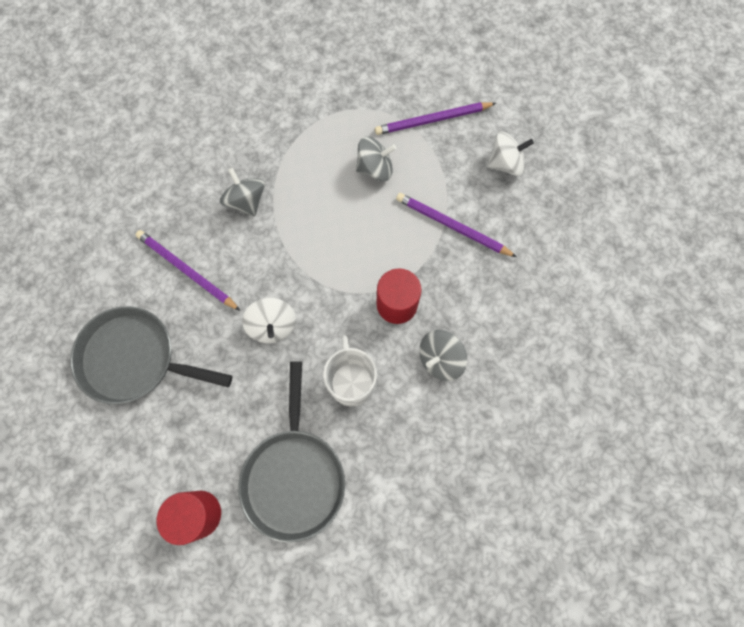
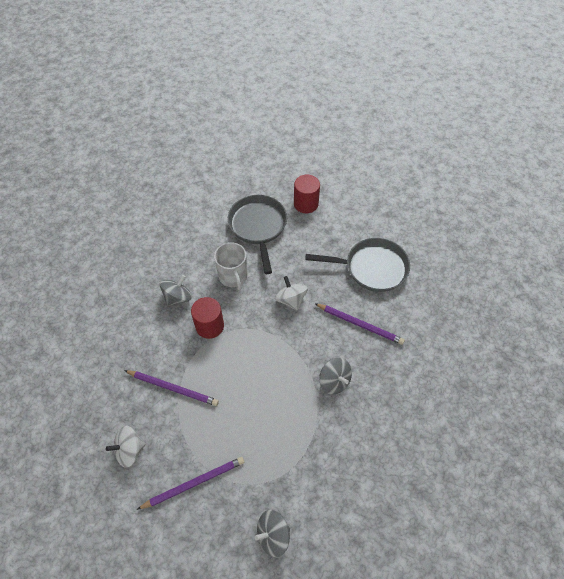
camera: 170 degrees right, 15 degrees down
(375, 169) = (239, 426): grey spinning top -> grey spinning top (273, 535)

